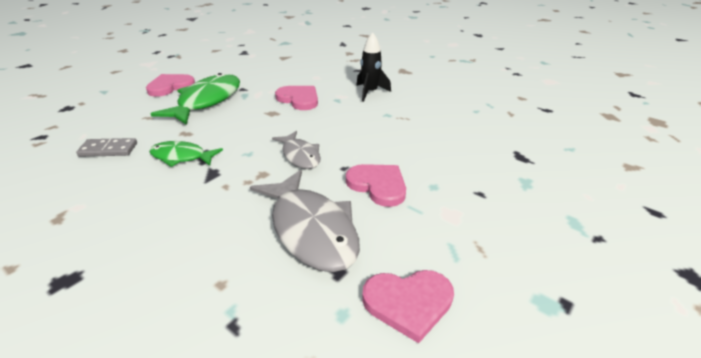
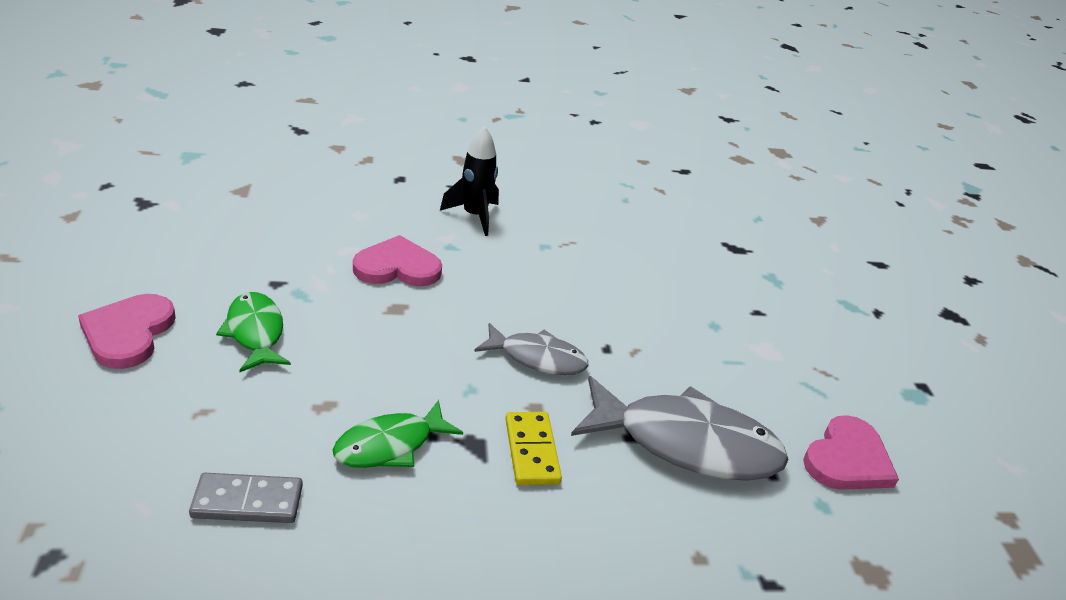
camera: 50 degrees left, 0 degrees up
(108, 150) = (247, 502): grey domino -> grey domino turned 45 degrees clockwise
(207, 101) = (255, 332): green fish -> green fish, size x0.57
(230, 189) = (532, 451): none -> yellow domino
(378, 185) = (669, 353): pink heart -> none

